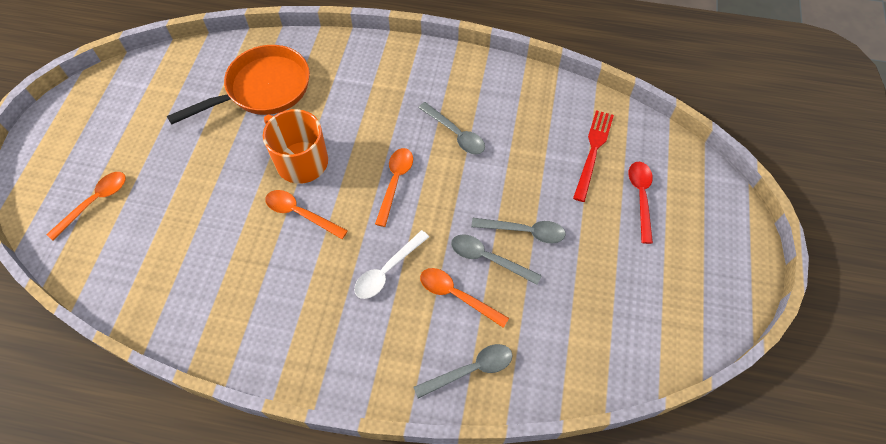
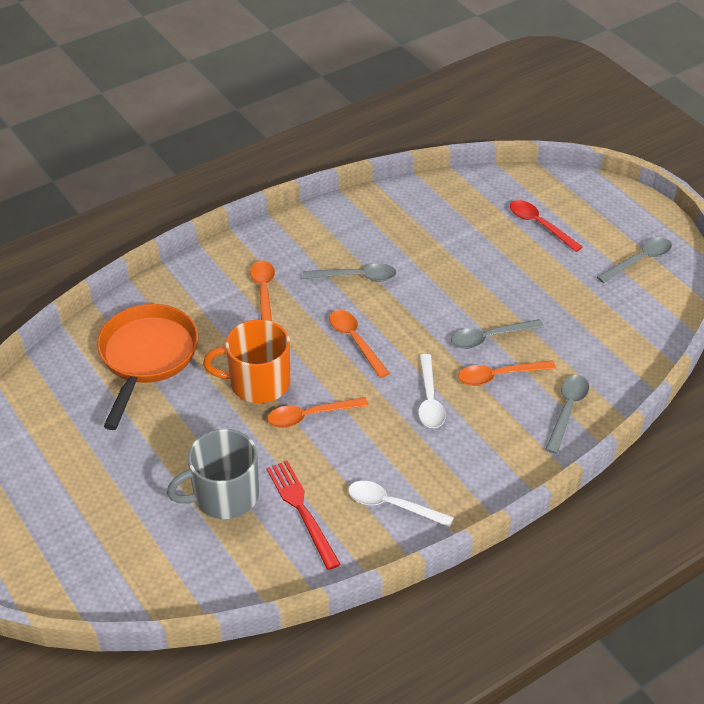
camera: 45 degrees left, 15 degrees down
(95, 202) = (115, 544): orange spoon -> orange spoon (264, 293)
(185, 224) = (224, 496): none -> grey mug
(265, 328) = (392, 505): none -> white spoon
(524, 231) = (491, 302): grey spoon -> grey spoon (639, 260)
(593, 151) = (471, 219): red fork -> red fork (302, 510)

